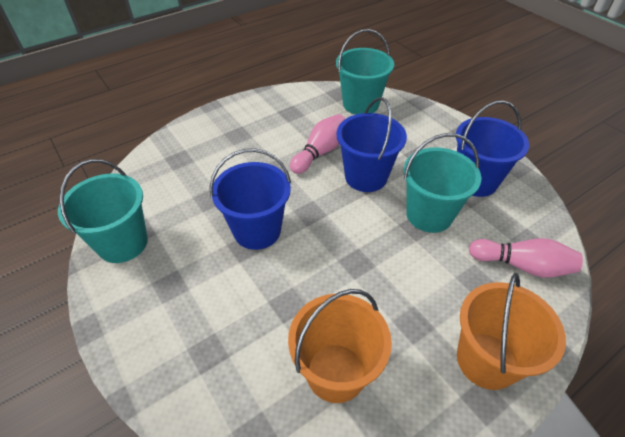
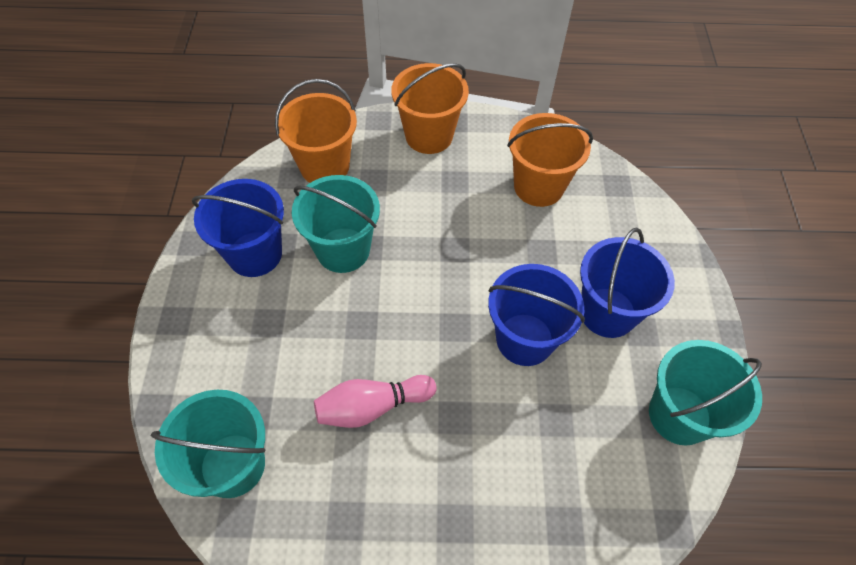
camera: 145 degrees left, 10 degrees up
(366, 177) = (356, 333): blue bucket -> blue bucket (607, 312)
(522, 265) = (324, 166): pink bowling pin -> orange bucket

